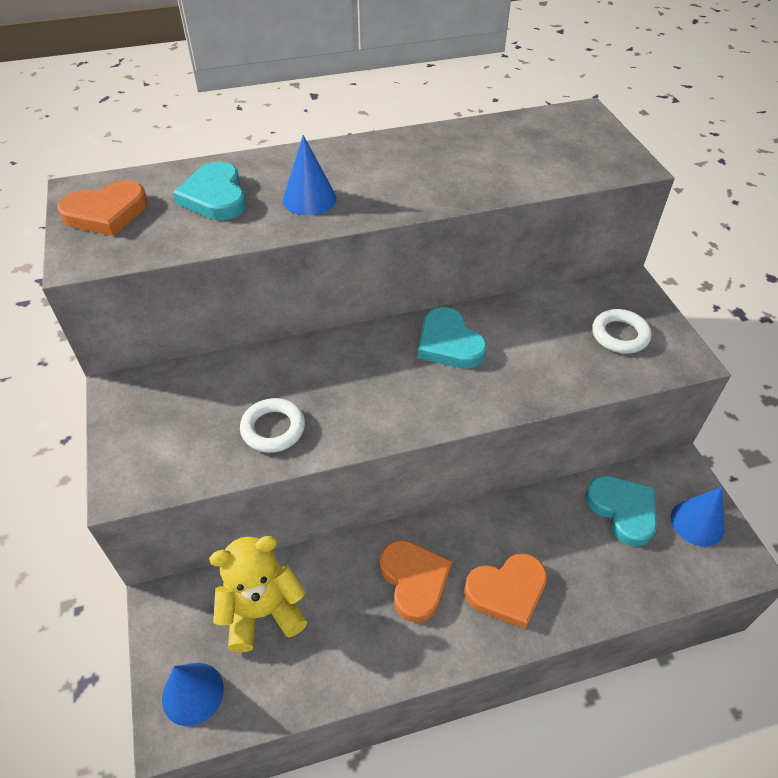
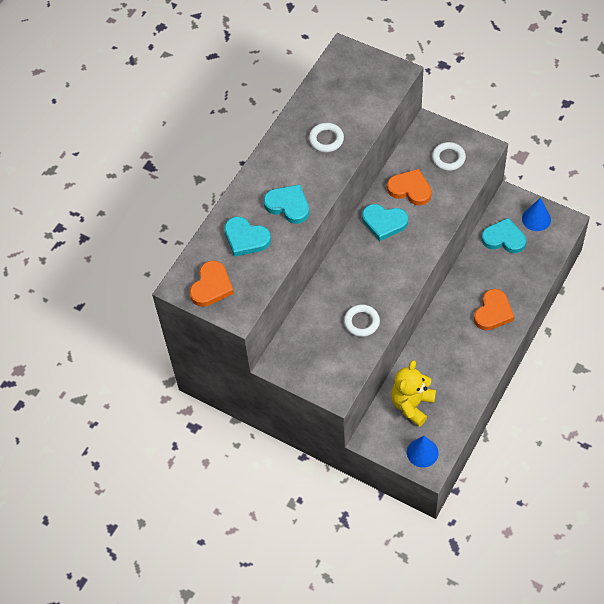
camera: 40 degrees left, 10 degrees up
(309, 199) = (288, 205): blue cone -> turquoise heart
(414, 580) = (455, 340): orange heart -> orange heart (410, 189)
(448, 170) = (326, 139): none -> white ring

